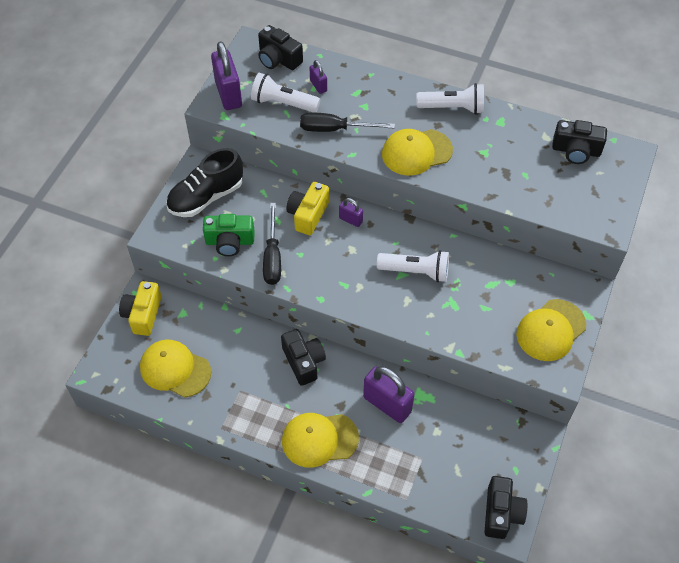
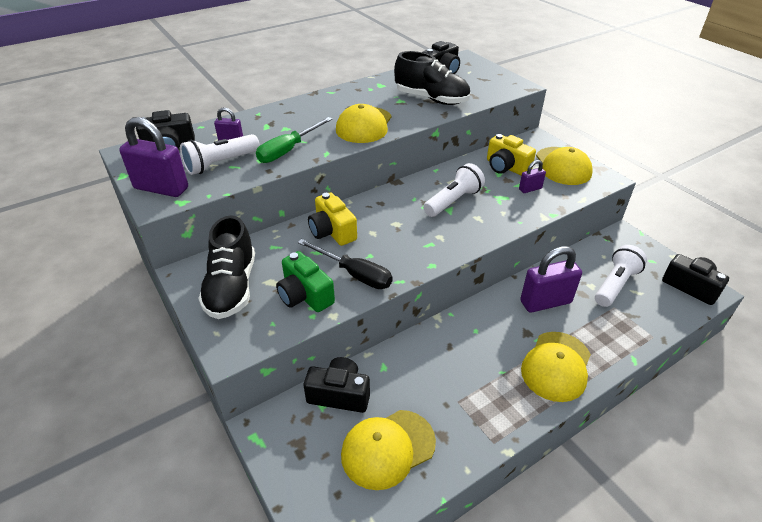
camera: 55 degrees left, 15 degrees down
(143, 314) = (289, 443): yellow camera -> yellow camera (506, 167)
(230, 242) = (305, 295): green camera -> green camera turned 105 degrees clockwise
(303, 362) = (460, 335): black camera -> black camera (339, 394)
(335, 129) = (288, 150): black screwdriver -> green screwdriver
(350, 220) = (365, 211): purple padlock -> purple padlock (530, 189)
(453, 108) = (342, 96): white flashlight -> white flashlight (615, 284)
(509, 173) = (431, 99): none -> black shoe

